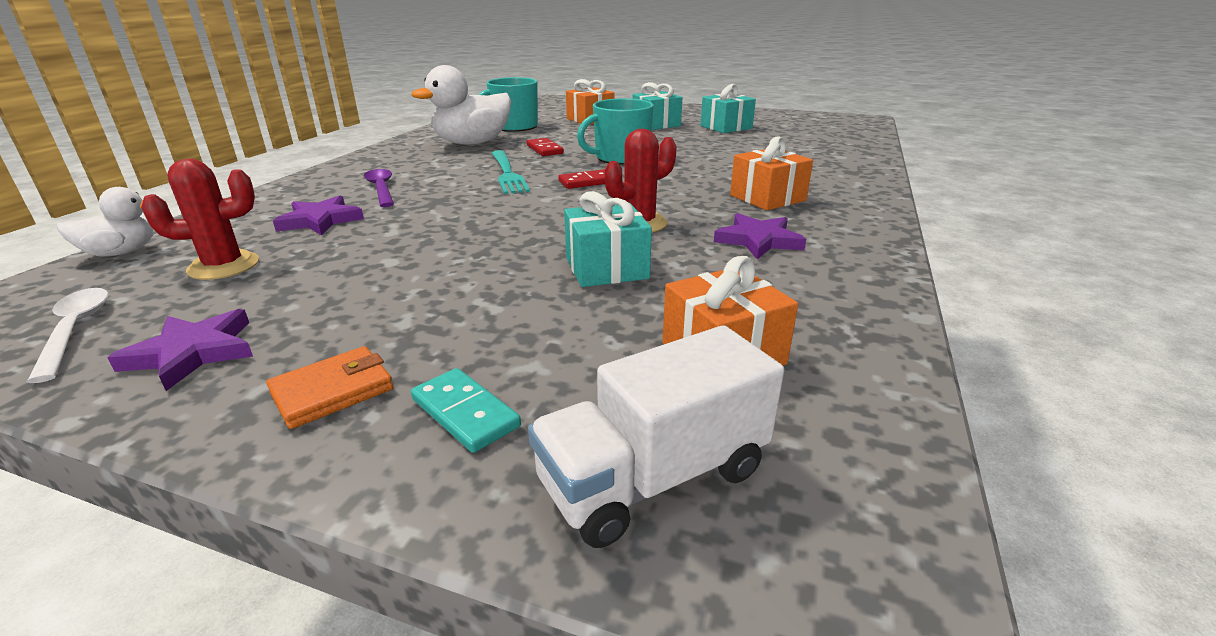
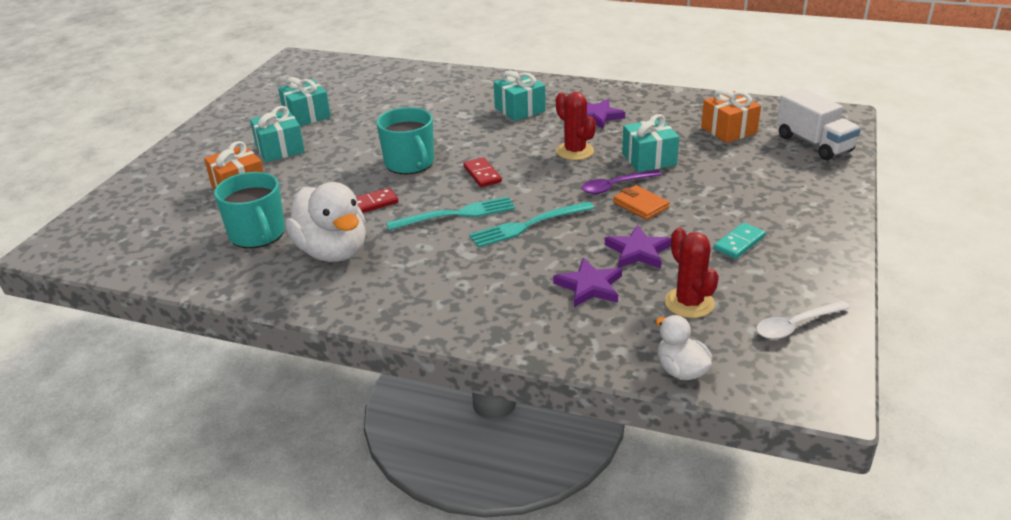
camera: 90 degrees left, 5 degrees up
(192, 352) = (795, 269): purple star -> purple star (638, 251)
(333, 391) = (803, 217): orange wallet -> orange wallet (640, 205)
(381, 189) = (502, 275): purple spoon -> purple spoon (615, 186)
(465, 198) = (527, 226): none -> turquoise fork
(465, 413) = (800, 182): turquoise domino -> turquoise domino (739, 243)
(767, 198) = (520, 109): orange gift -> turquoise gift

